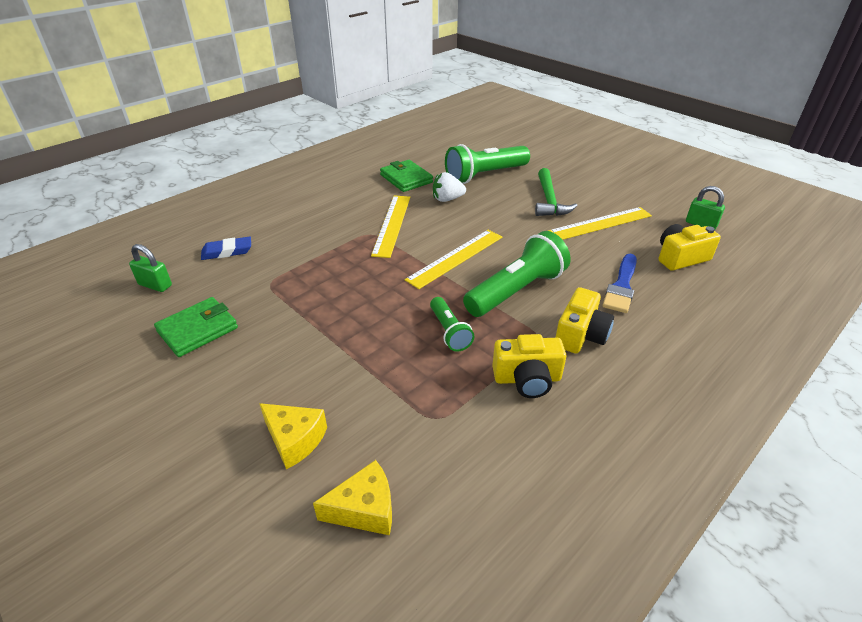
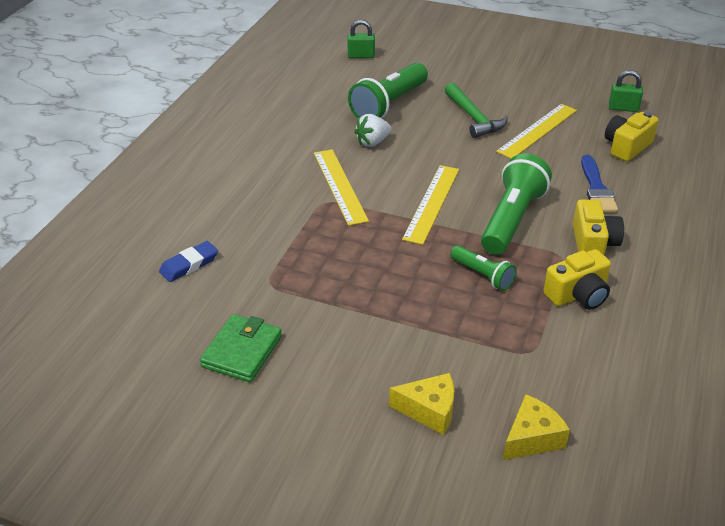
camera: 25 degrees left, 0 degrees up
(155, 285) = (146, 323): green padlock -> green padlock (361, 56)
(406, 179) = (309, 129): green wallet -> none

